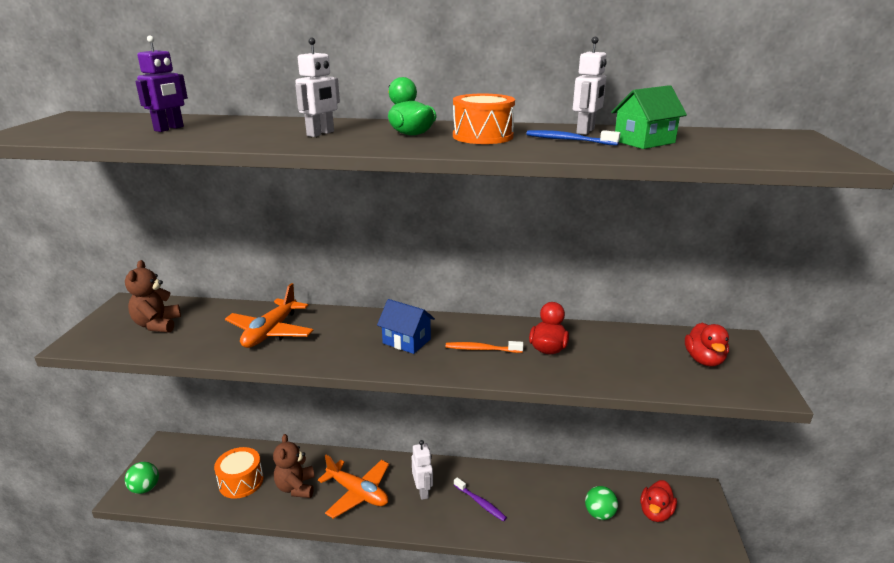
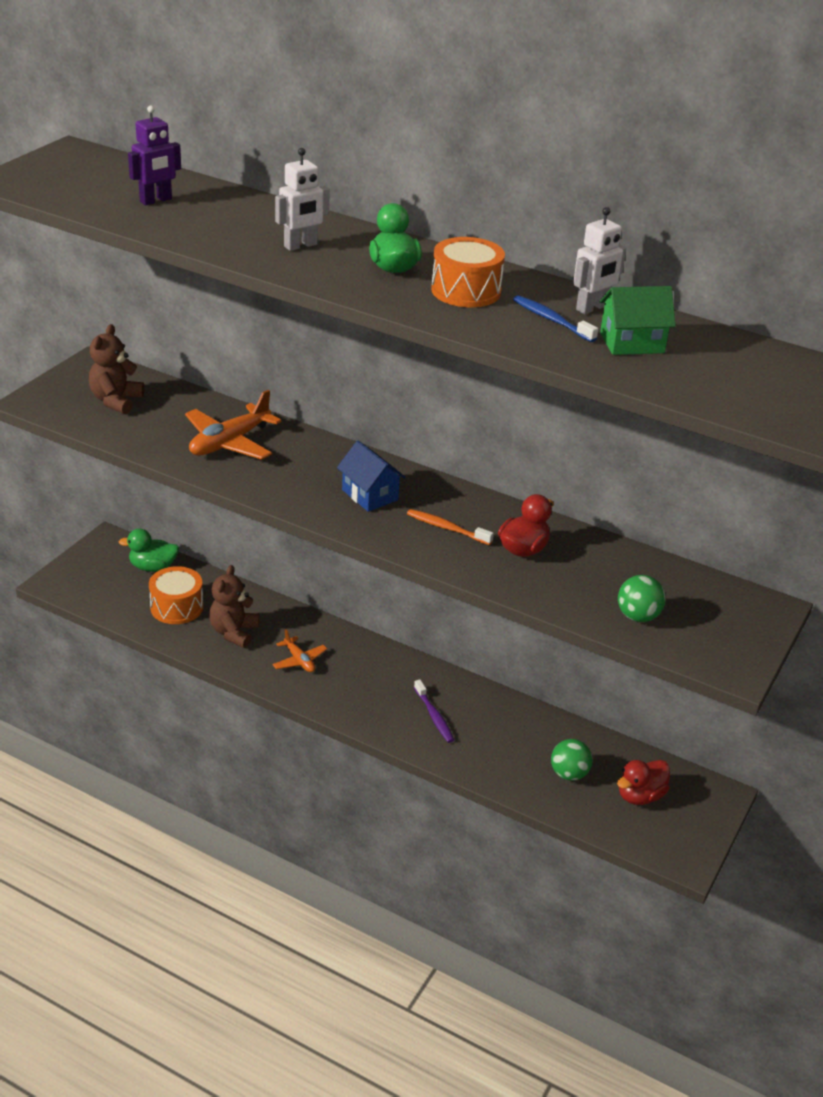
camera: 20 degrees right, 10 degrees up
(145, 488) = (74, 582): green ball -> green ball (638, 616)
(209, 455) = (153, 567): none -> green duck
(358, 493) = (299, 660): orange plane -> orange plane, size x0.56
(423, 491) = (374, 682): white robot -> none
(704, 360) = (697, 615): red duck -> none

